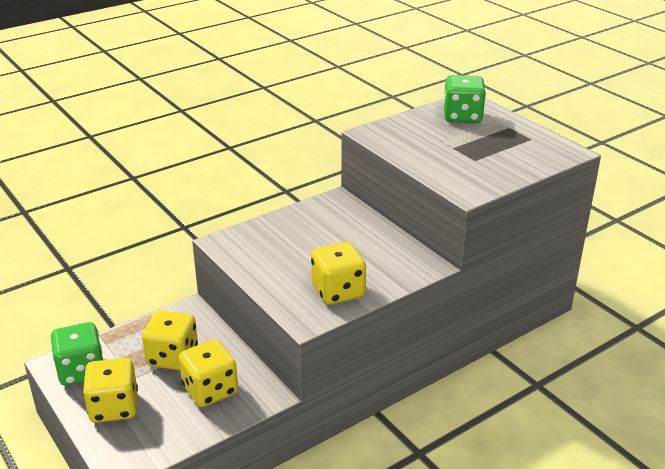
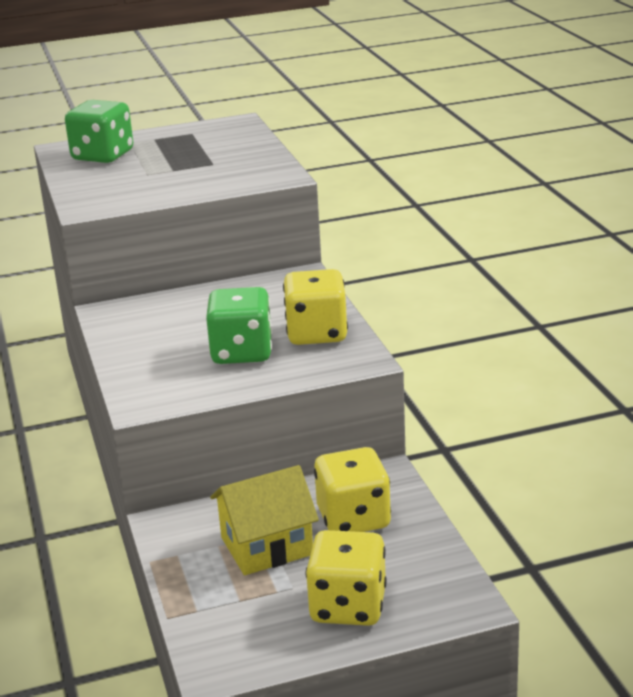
camera: 70 degrees left, 5 degrees down
(81, 371) = (248, 637): green dice -> green dice (242, 352)
(172, 357) = (266, 546): yellow dice -> yellow house

